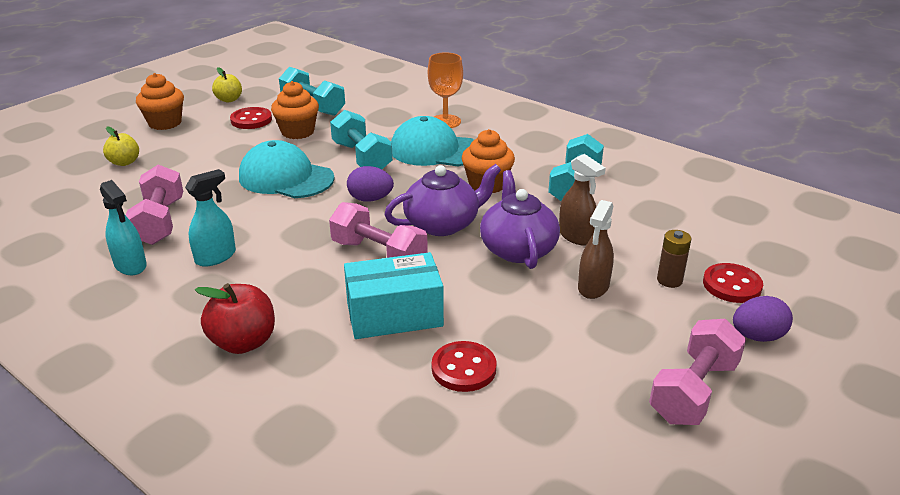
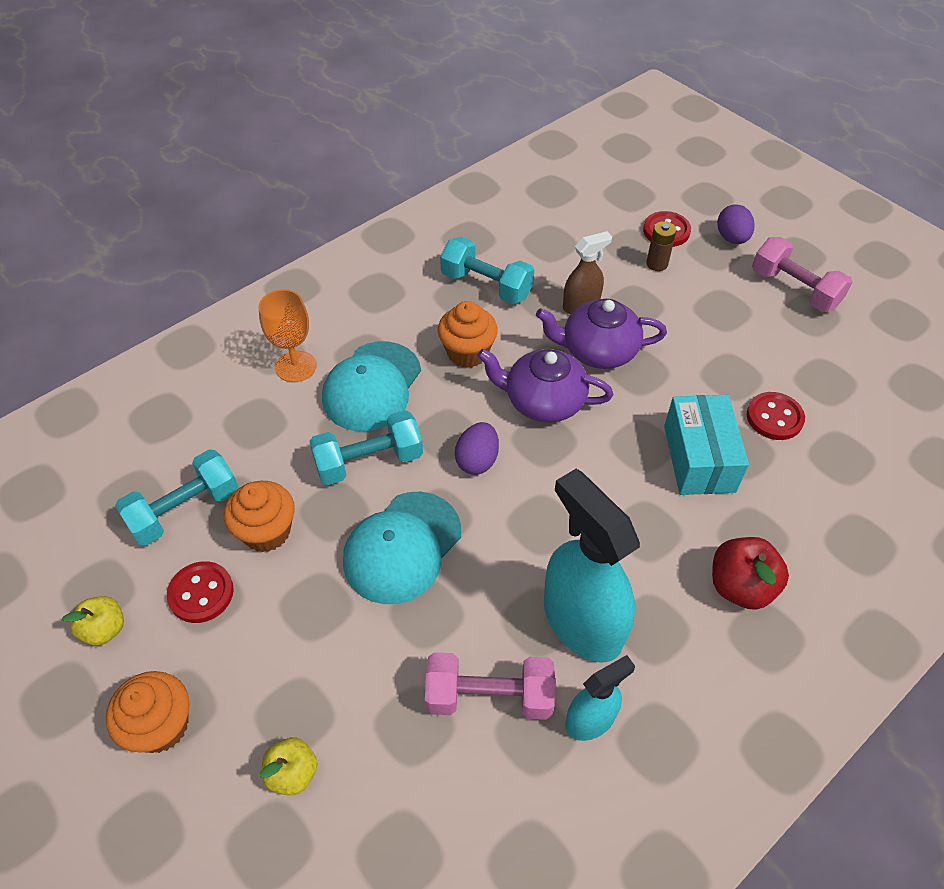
camera: 80 degrees left, 20 degrees up
(216, 257) = (582, 621): turquoise spray bottle -> turquoise spray bottle, size x1.88
(379, 254) = (595, 462): pink dumbbell -> none
(443, 224) = (543, 401): purple teapot -> purple teapot turned 60 degrees counterclockwise
(593, 287) = (663, 312): brown spray bottle -> none

